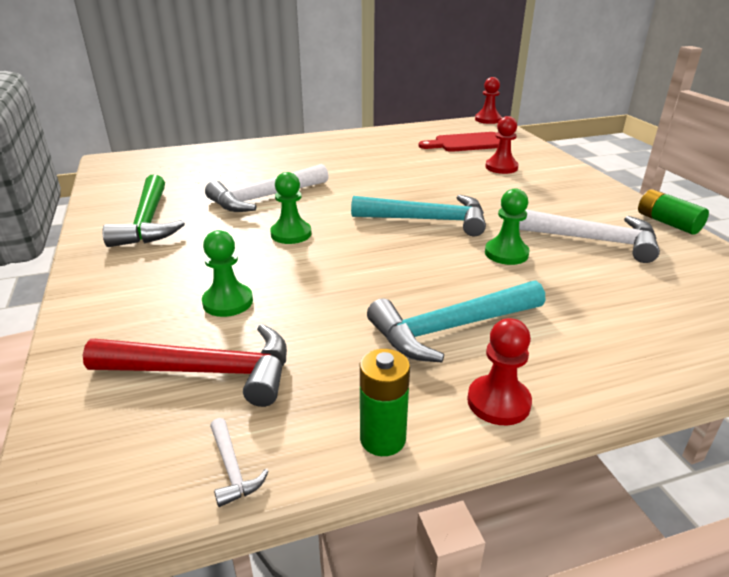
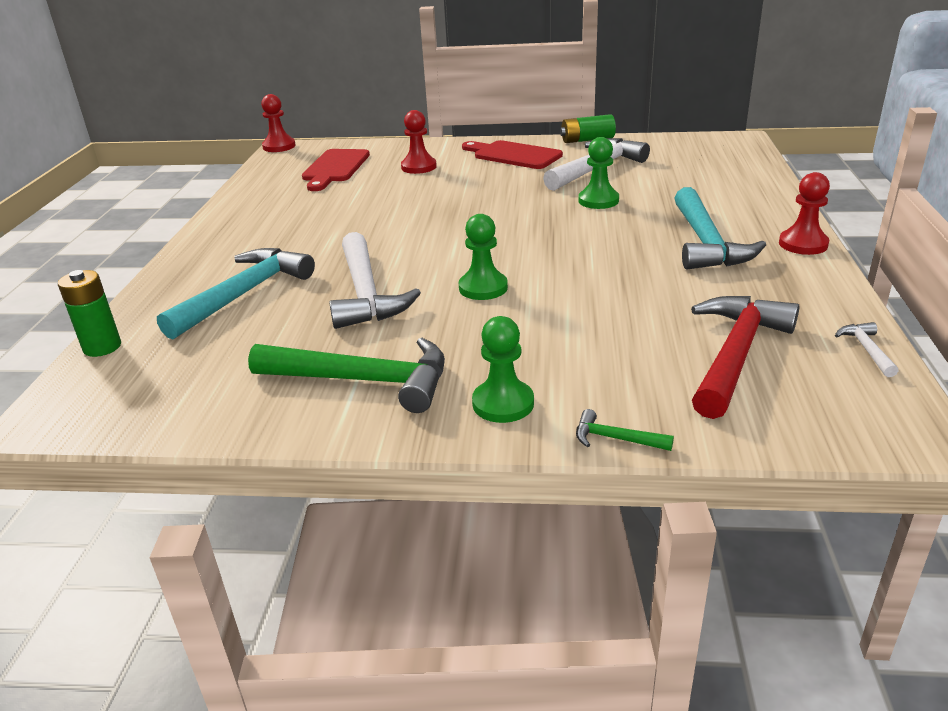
camera: 65 degrees left, 0 degrees up
(69, 325) = (616, 439): none -> green hammer
(228, 302) = (614, 335): green pawn -> green pawn (503, 403)
(232, 468) = (866, 350): white hammer -> white hammer turned 90 degrees counterclockwise
(382, 439) = (838, 289): green battery -> green battery (102, 347)
(427, 220) = (508, 218): turquoise hammer -> turquoise hammer (243, 294)
(576, 196) = (513, 155): none -> red cutting board

